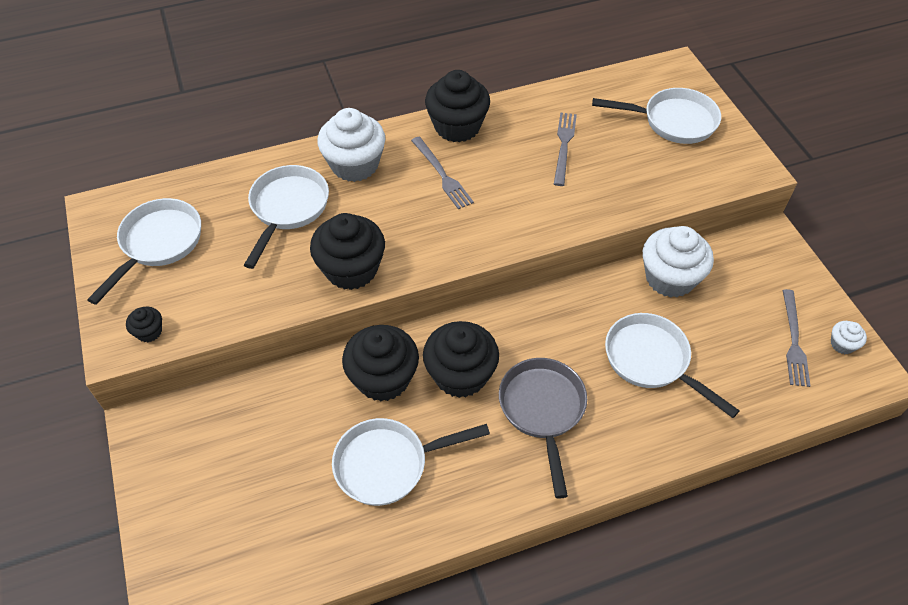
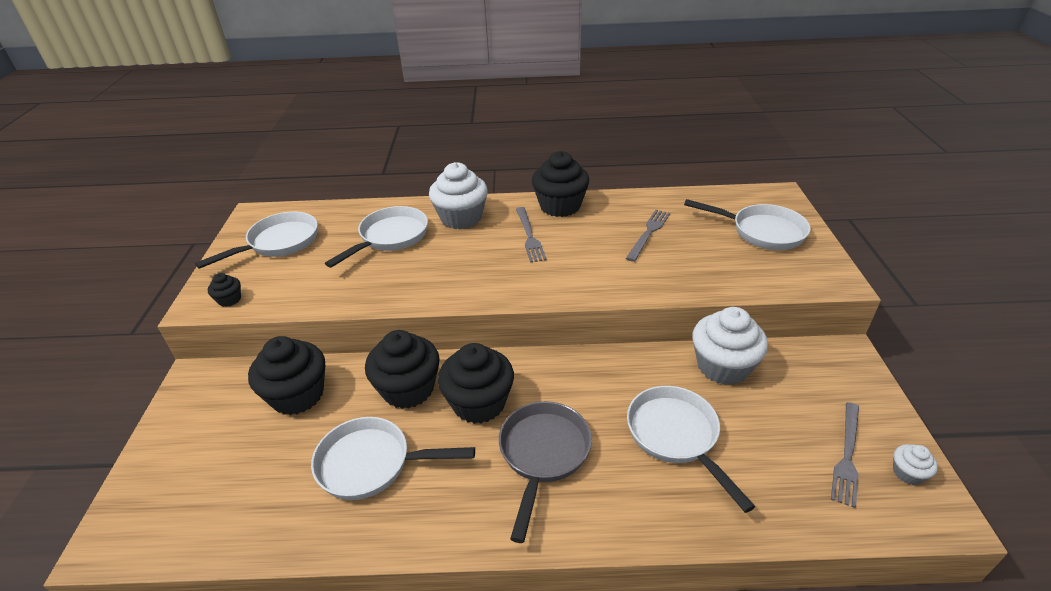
camera: 20 degrees right, 15 degrees down
(351, 269) = (414, 288): black cupcake -> black cupcake (297, 395)

